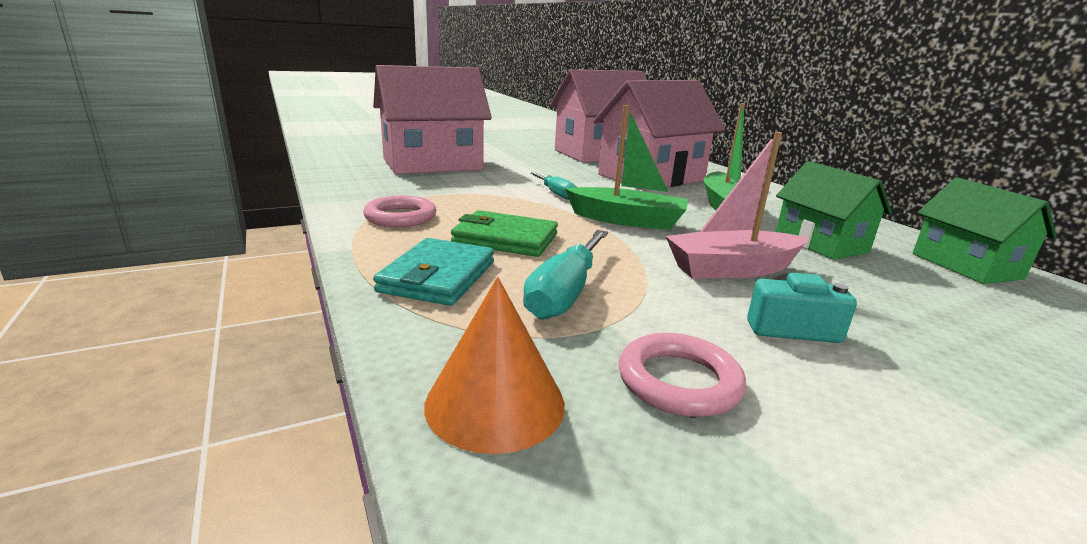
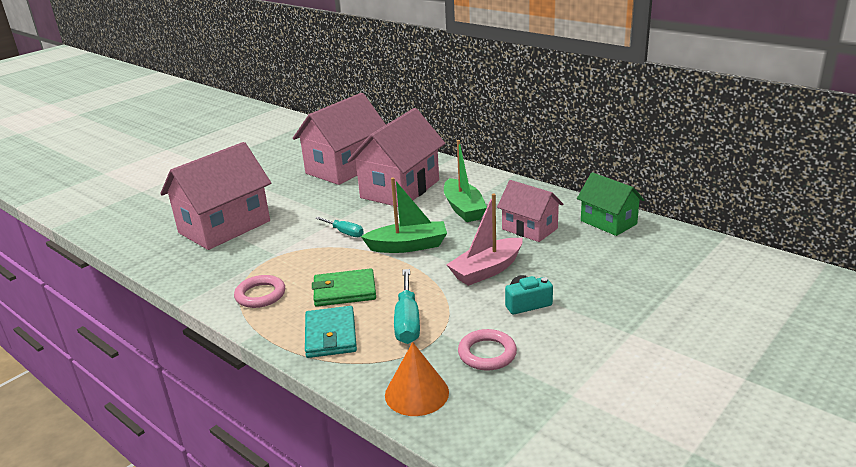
camera: 20 degrees left, 5 degrees up
(820, 243) = (529, 229): green house -> pink house

